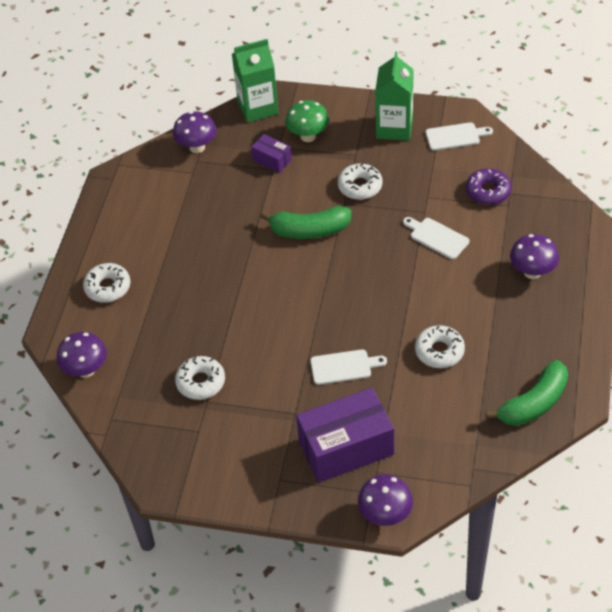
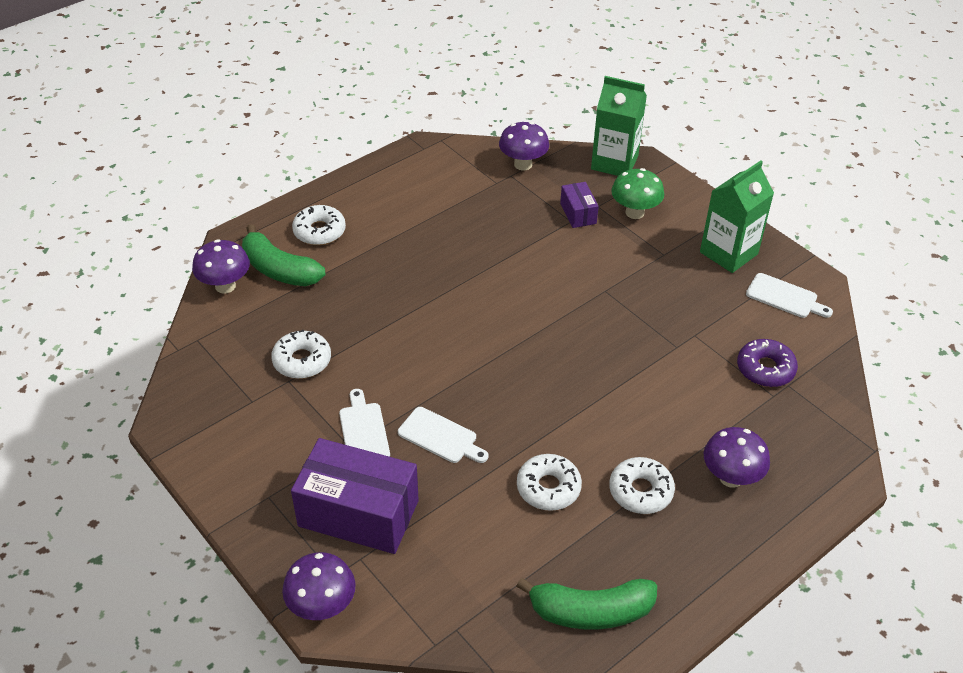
camera: 35 degrees right, 5 degrees down
(309, 230) = (545, 294): green banana -> green banana (279, 270)
(360, 186) = (636, 285): white donut -> white donut (640, 491)
(437, 237) = (664, 378): white cutting board -> white cutting board (363, 431)

